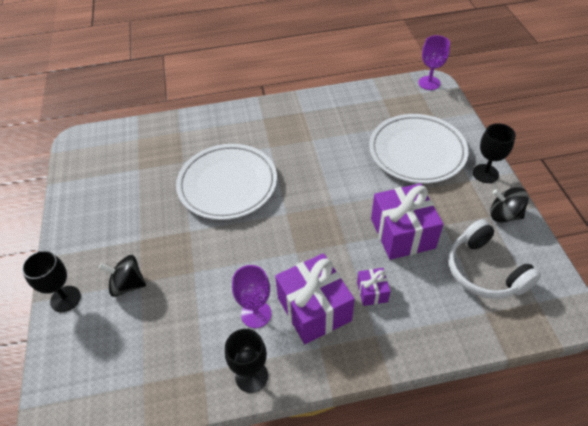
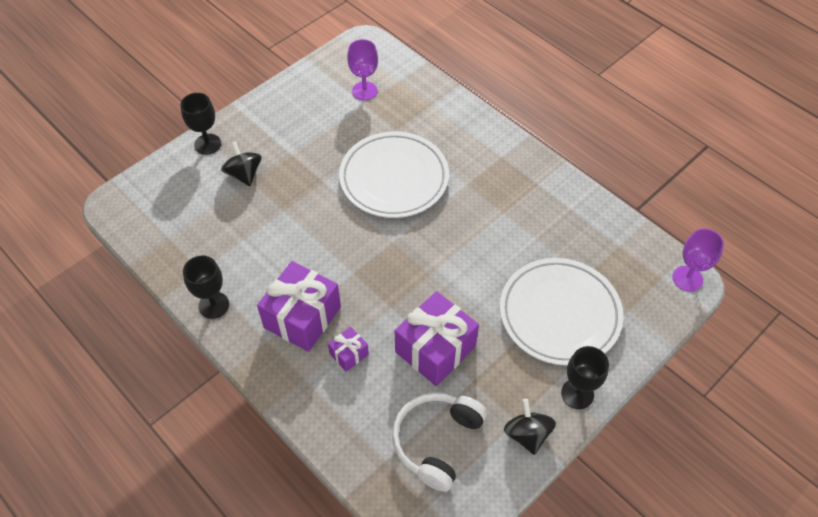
camera: 55 degrees right, 5 degrees up
(256, 314) = (271, 277): purple goblet -> purple goblet (364, 91)

